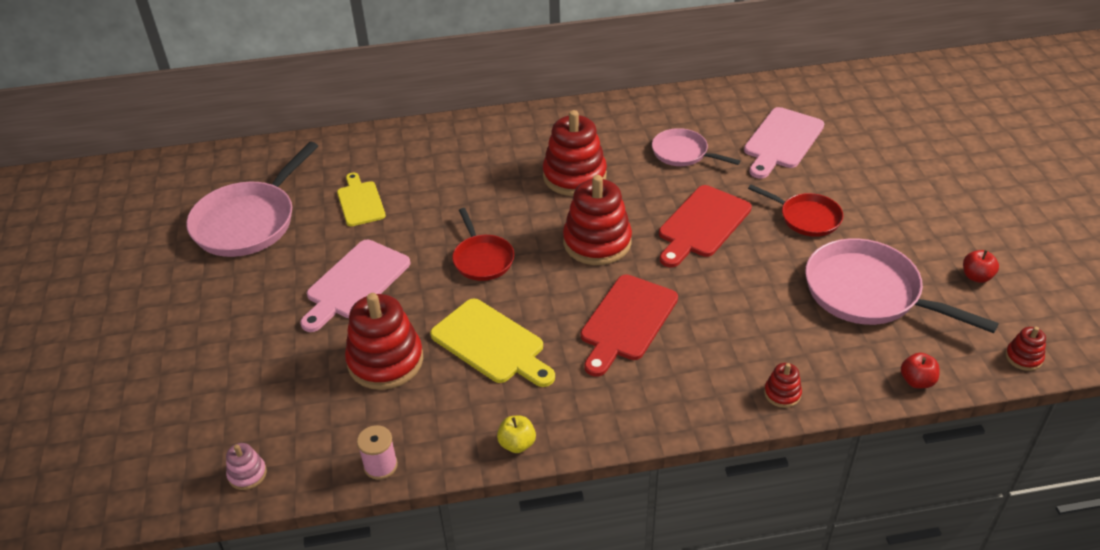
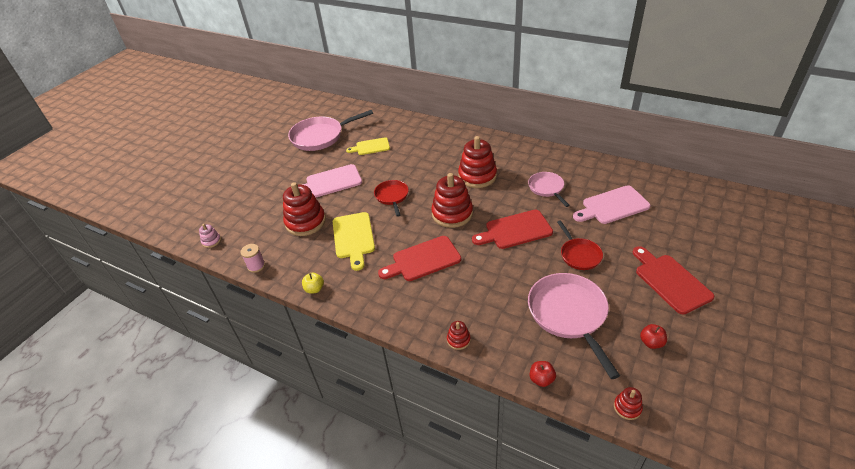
camera: 40 degrees right, 0 degrees up
(360, 202) = (371, 147): yellow cutting board -> yellow cutting board turned 120 degrees counterclockwise
(482, 259) = (392, 196): red pan -> red pan turned 150 degrees clockwise
(927, 200) = (670, 281): none -> red cutting board

